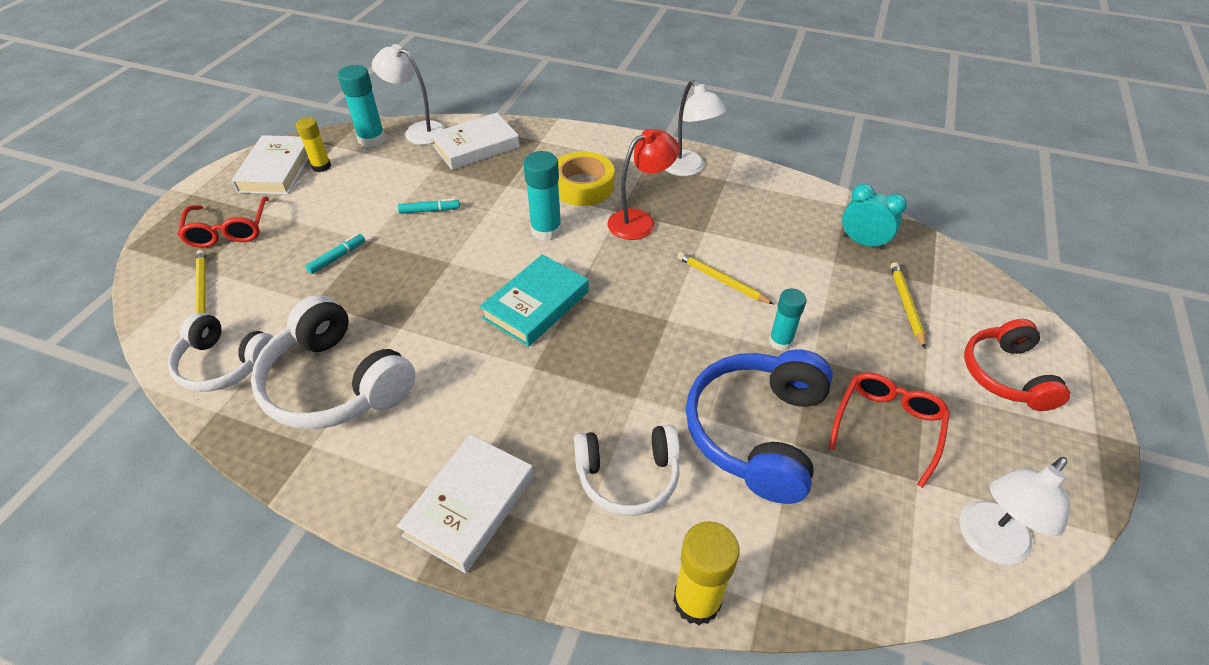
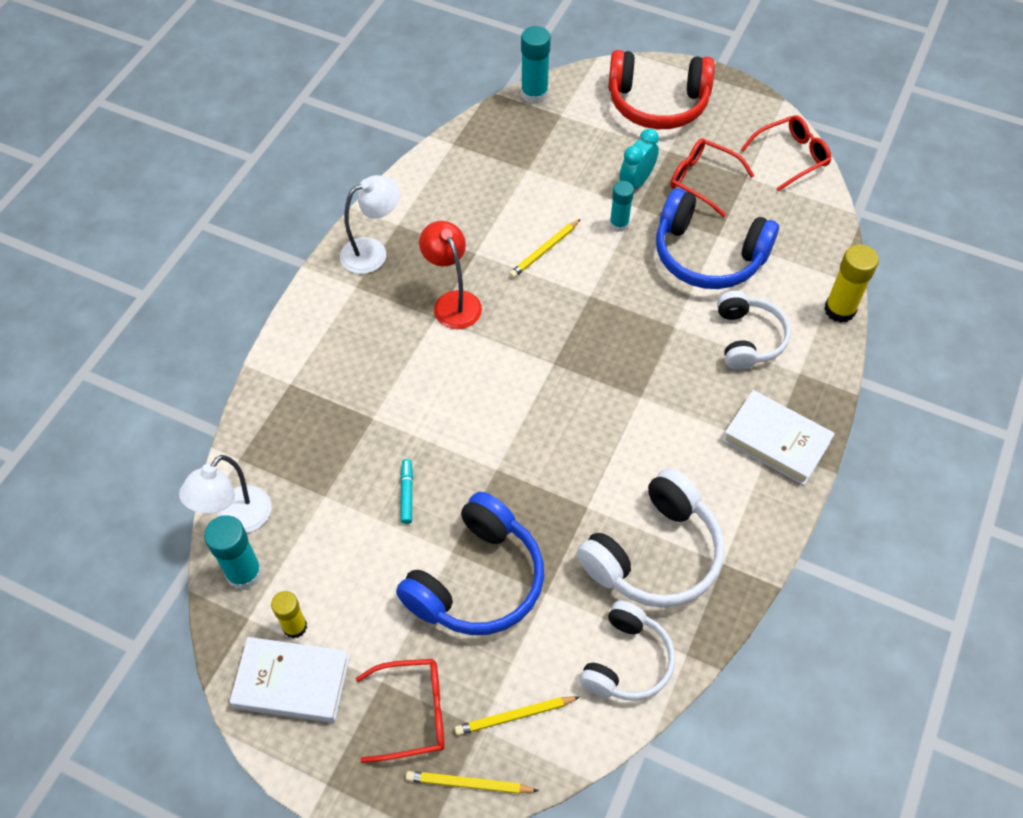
camera: 85 degrees left, 10 degrees up
(337, 257) = (477, 580): turquoise marker -> blue headphones
(476, 146) = (287, 451): white book -> none
(536, 305) = (564, 393): turquoise book -> none
(546, 230) = (457, 382): turquoise glue stick -> turquoise glue stick (534, 94)
(582, 186) = (386, 347): yellow tape -> none
(863, 242) = (505, 144): turquoise clock -> turquoise clock (636, 182)
(906, 305) = (583, 137): yellow pencil -> yellow pencil (469, 784)
(986, 543) = (791, 157): white lamp -> red glasses
(1006, 375) = (657, 103): red headphones -> red headphones, size x1.52

